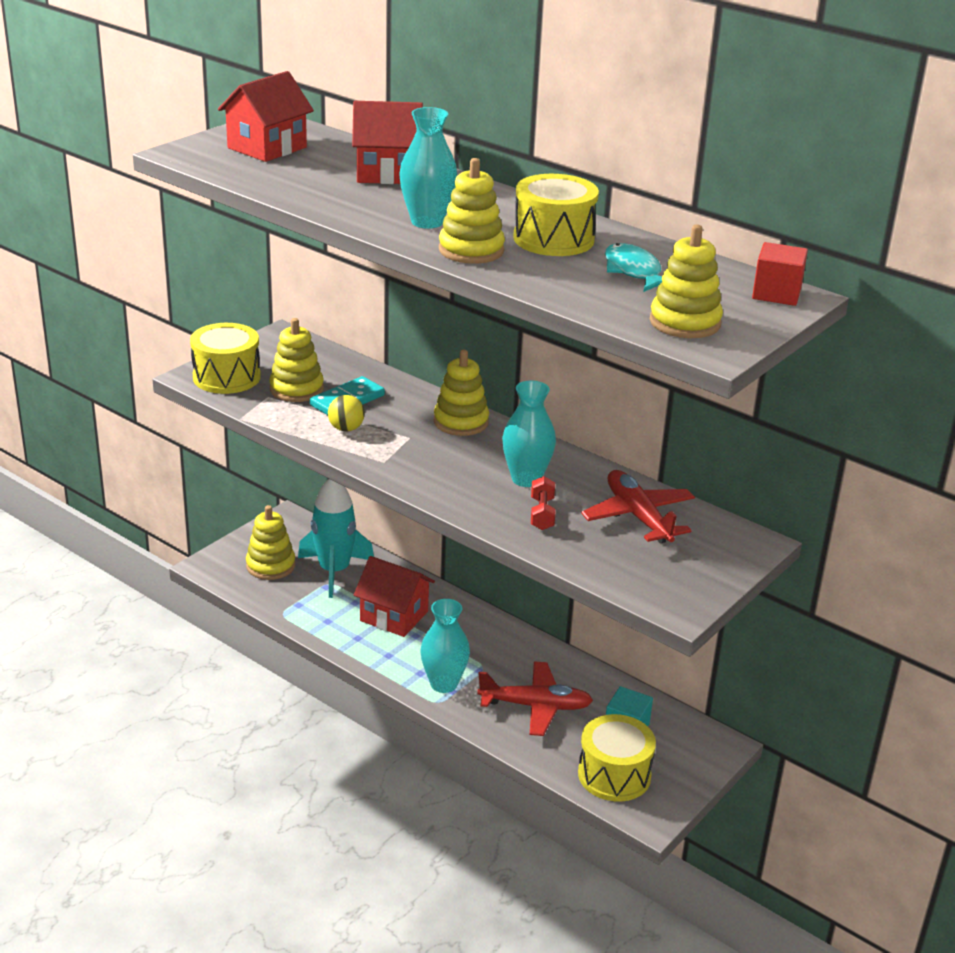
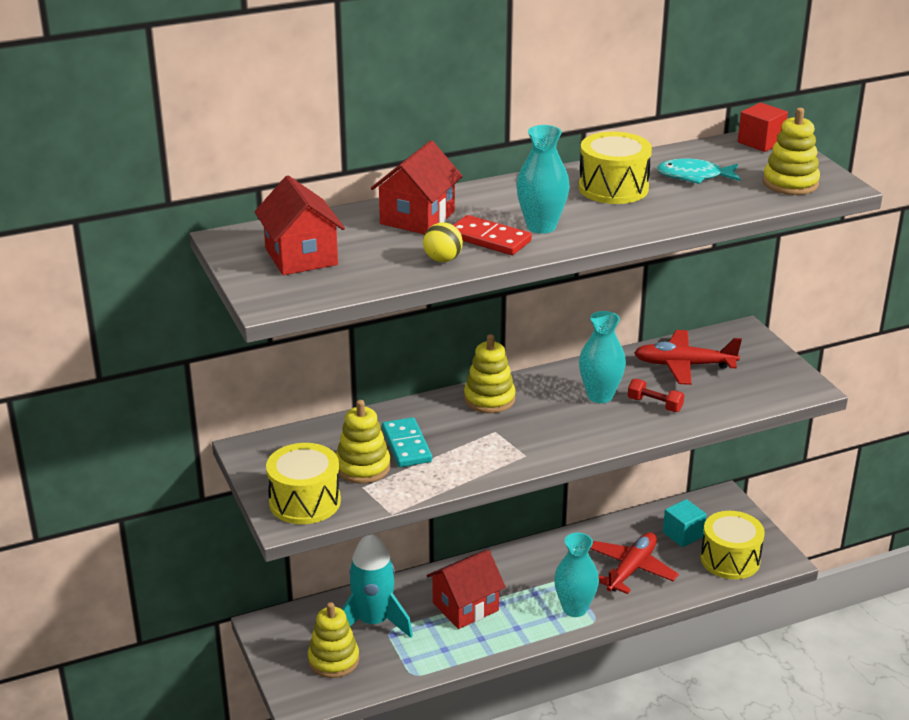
camera: 60 degrees left, 0 degrees up
(346, 428) = (456, 459): yellow ball -> yellow ball (442, 259)
(376, 206) = (489, 239): none -> red domino
(471, 250) = (612, 223): yellow stacking toy -> none

